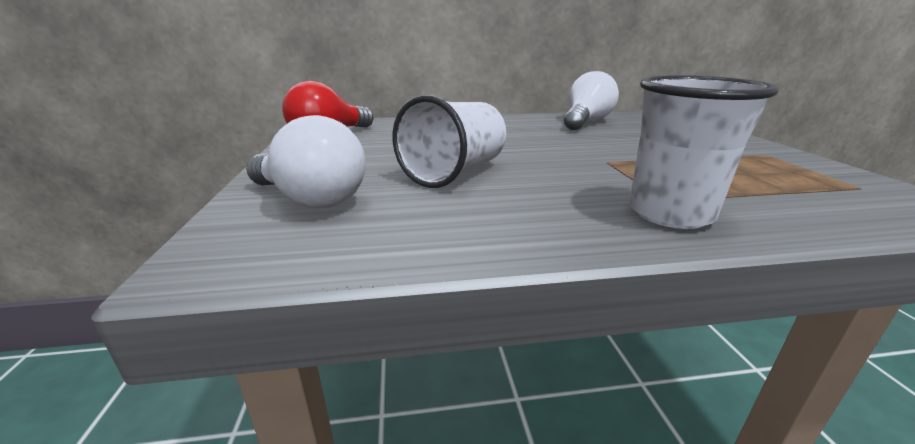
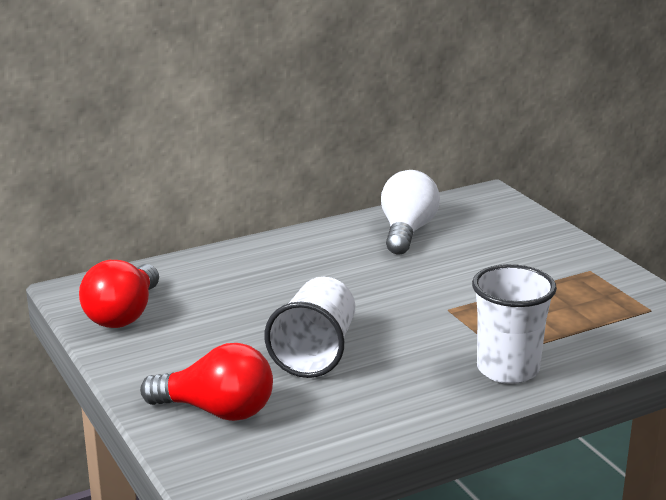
camera: 20 degrees left, 0 degrees up
(311, 199) = (217, 411): white light bulb -> red light bulb

